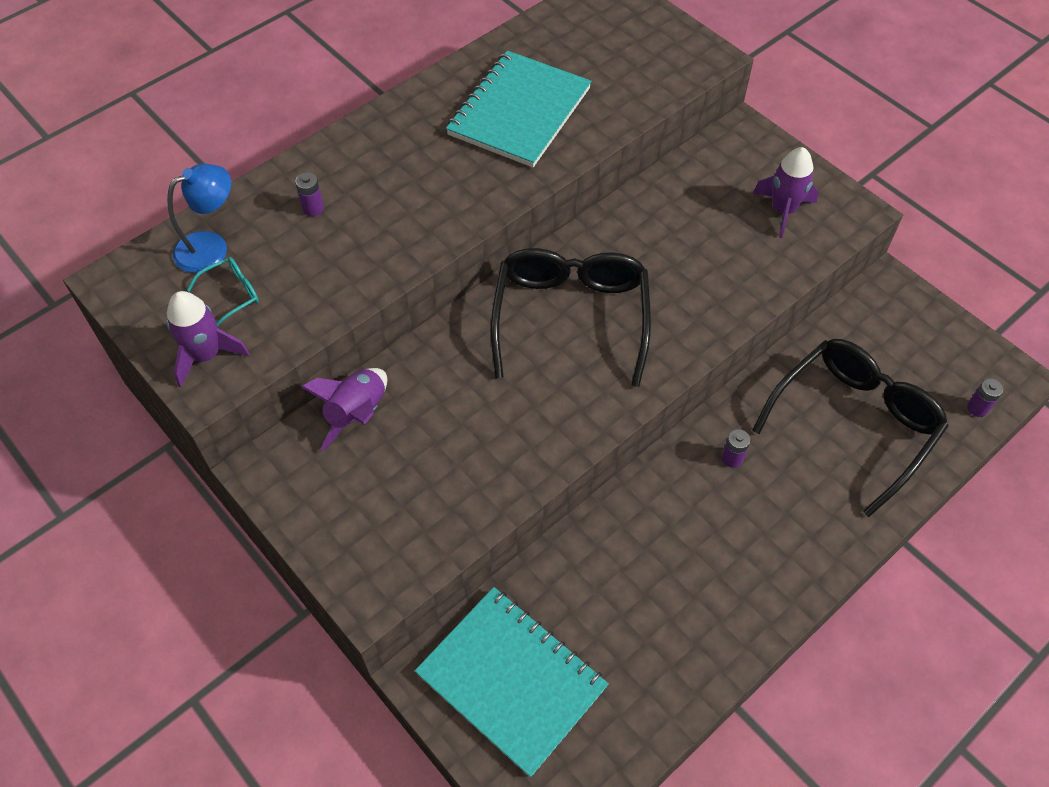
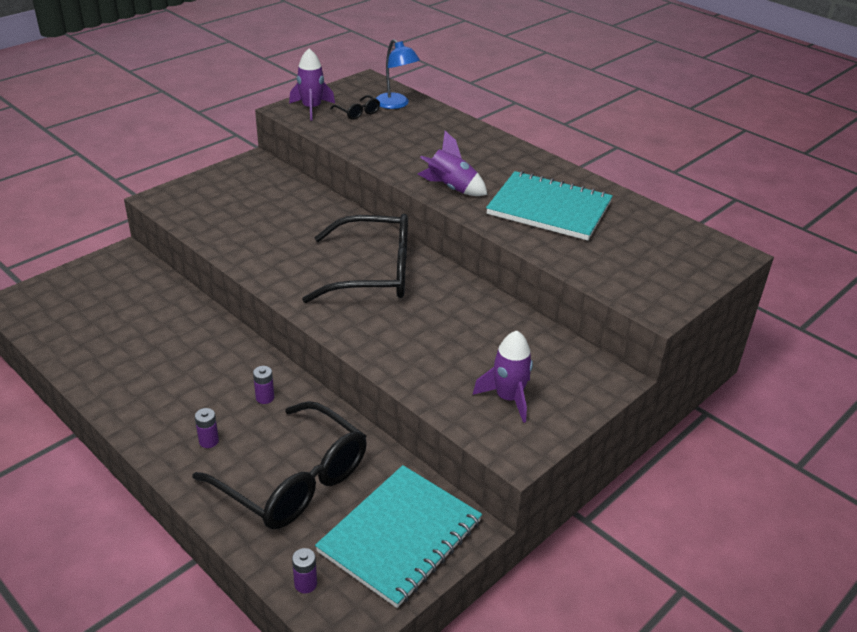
camera: 85 degrees right, 20 degrees down
(231, 295) = (357, 112): turquoise glasses -> black glasses
(313, 208) = (432, 133): purple battery -> purple battery (209, 441)
(357, 414) = (292, 189): purple rocket -> purple rocket (451, 188)
(511, 680) = (109, 287): turquoise notebook -> turquoise notebook (400, 536)

